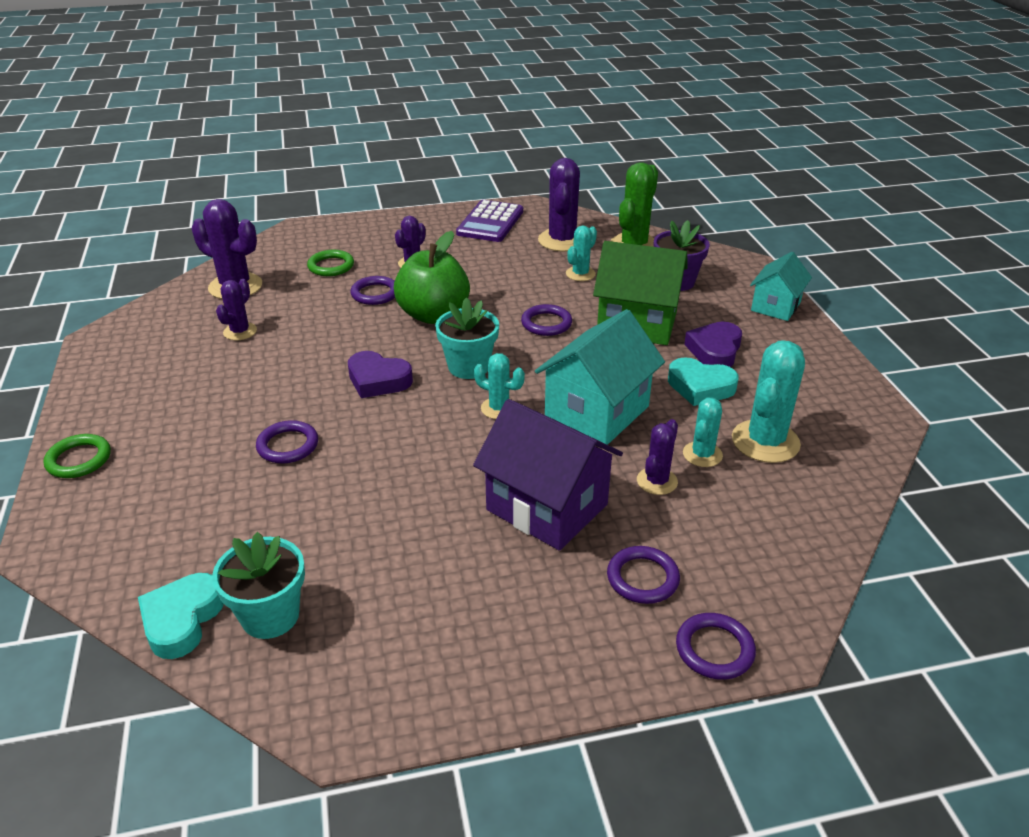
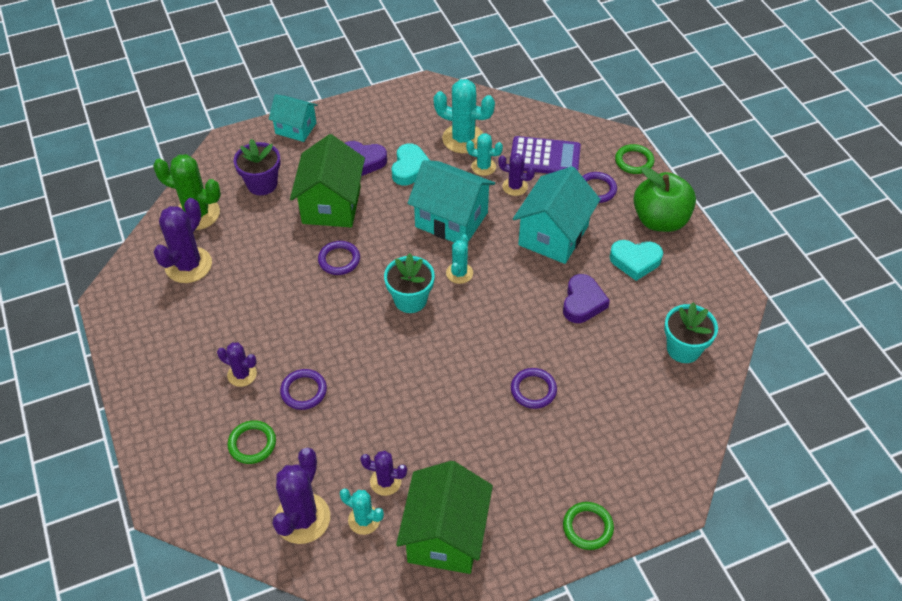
camera: 100 degrees left, 15 degrees up
(153, 361) = (445, 535): none -> green house
(182, 620) = (703, 392): turquoise heart -> turquoise heart (635, 261)
(378, 380) = (440, 354): purple heart -> purple heart (582, 302)
(433, 315) = (336, 338): green apple -> green apple (660, 220)
(490, 222) = (148, 327): purple calculator -> purple calculator (545, 157)
(547, 507) = (553, 235): purple house -> turquoise house
(562, 240) = (188, 265): purple cactus -> purple cactus turned 60 degrees counterclockwise
(580, 274) = (253, 246): turquoise cactus -> turquoise cactus (364, 520)
(714, 649) = (634, 161): purple ring -> green ring

